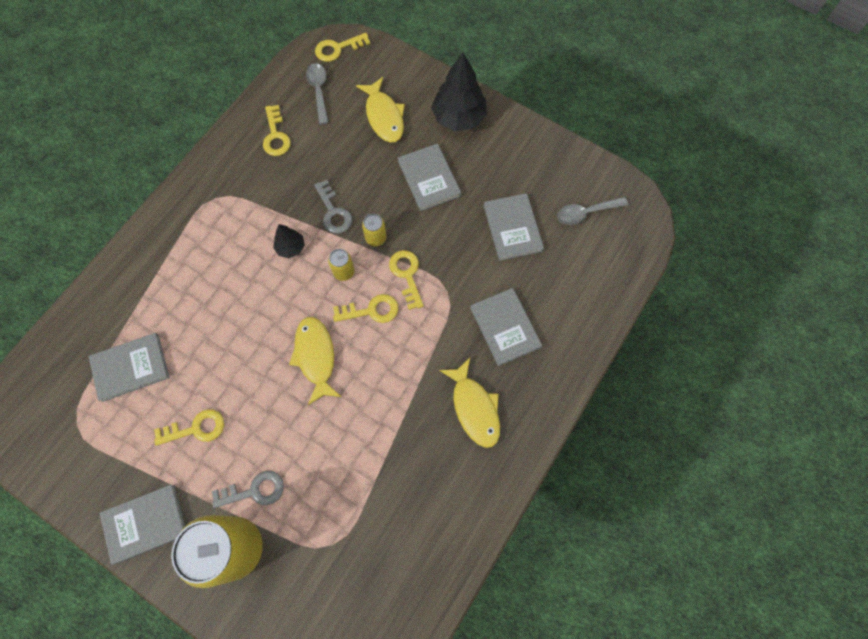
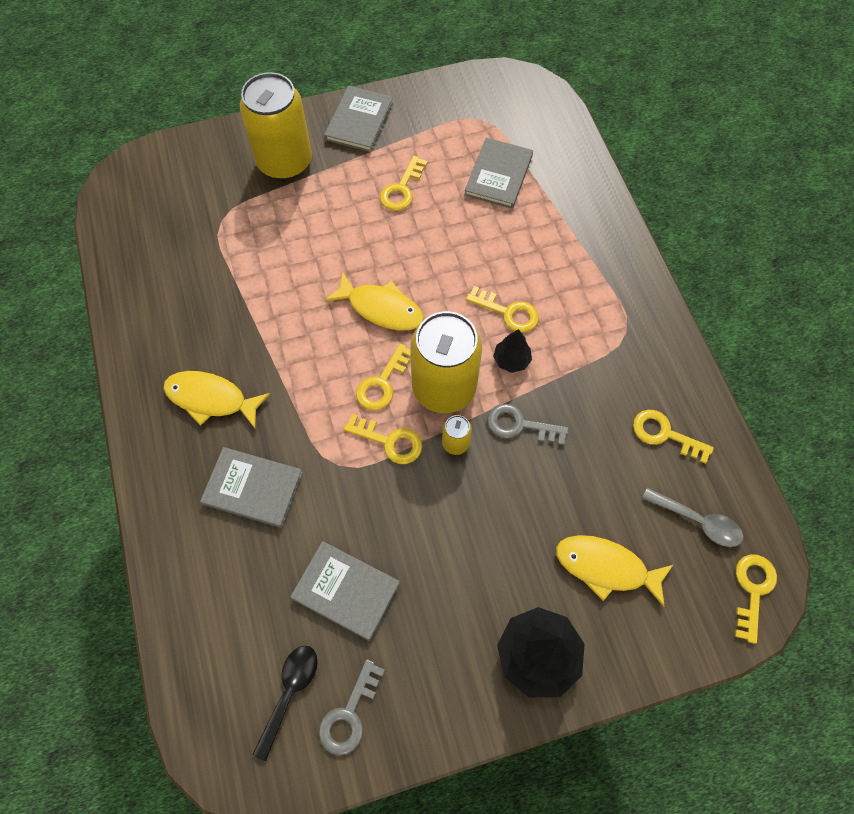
camera: 130 degrees right, 5 degrees down
(254, 275) = (507, 312): none -> yellow key
(254, 491) = (313, 197): grey key -> grey key (349, 714)
(344, 272) = (444, 388): yellow can -> yellow can, size x2.38
(429, 178) = (481, 551): grey book -> none
(586, 213) = (289, 693): grey spoon -> black spoon

